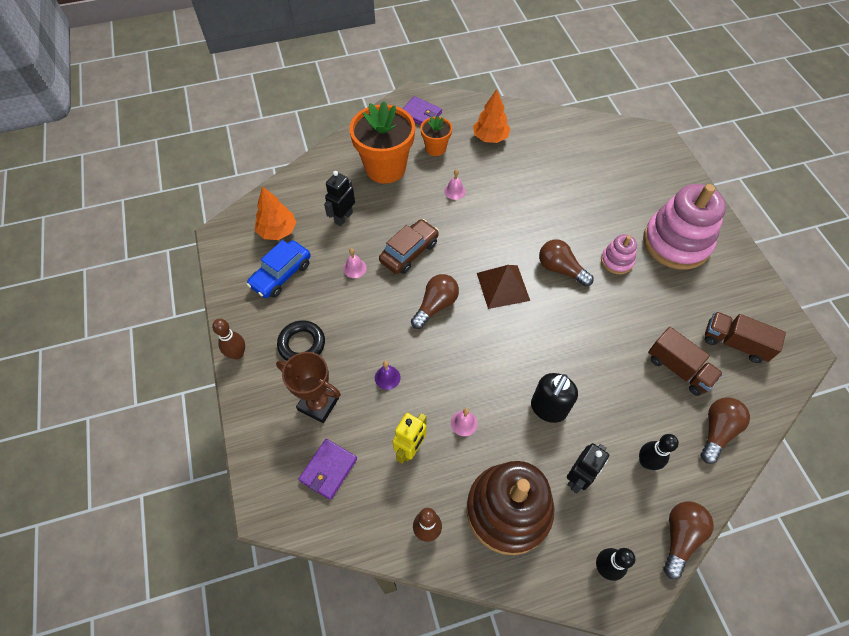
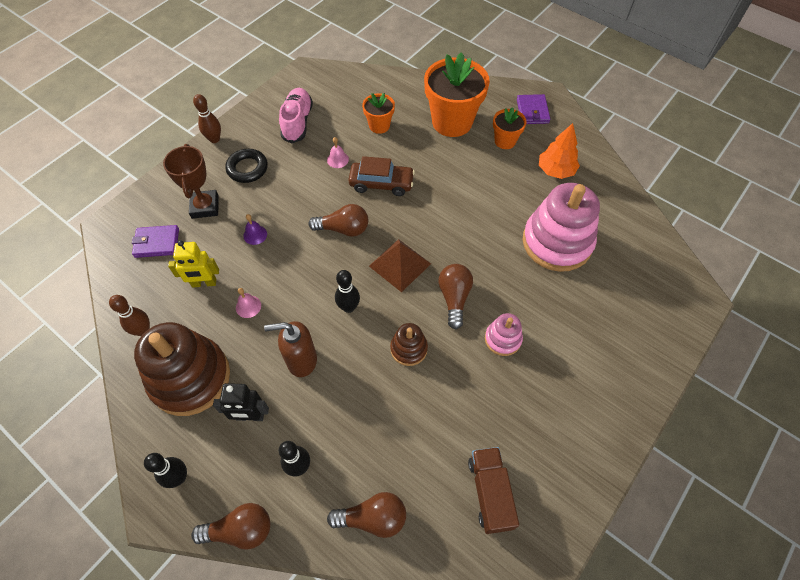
camera: 55 degrees right, 0 degrees up
(278, 231) = (334, 97): orange tree -> none
(281, 275) = (297, 122): blue car -> pink shoe
(343, 217) = (379, 126): black robot -> orange flower pot
(454, 191) = (471, 178): pink bell -> none
(519, 345) = (349, 307): none -> black bowling pin
(548, 409) = (301, 360): black soap dispenser -> brown soap dispenser
(586, 325) = (408, 349): none -> brown stacking toy
(676, 242) = (572, 381): pink stacking toy -> pink stacking toy (557, 242)
(678, 369) = (419, 451): brown truck -> none

